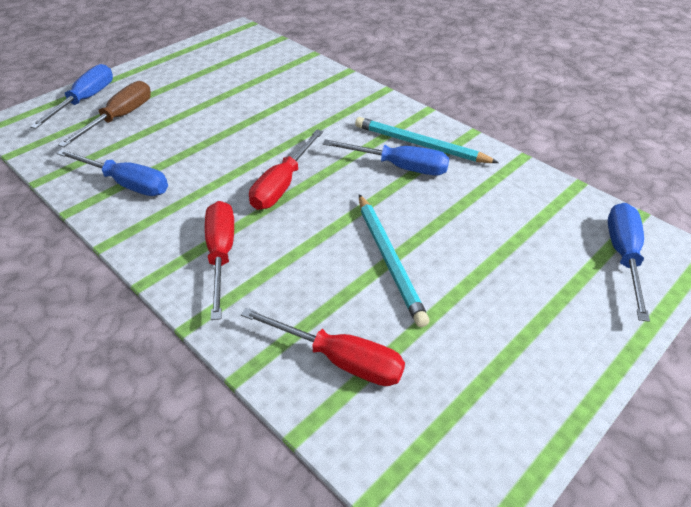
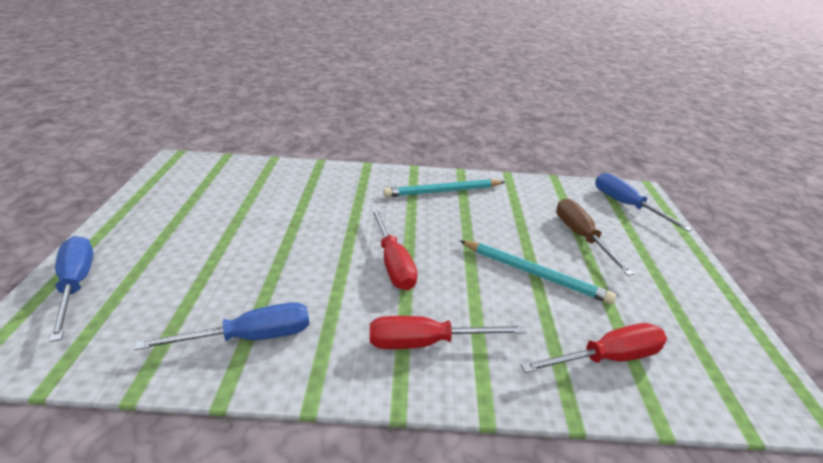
camera: 45 degrees left, 10 degrees down
(120, 118) = (150, 282): brown screwdriver -> brown screwdriver (581, 237)
(221, 254) = (426, 342): red screwdriver -> red screwdriver turned 45 degrees counterclockwise
(399, 167) = (452, 211): blue screwdriver -> none

